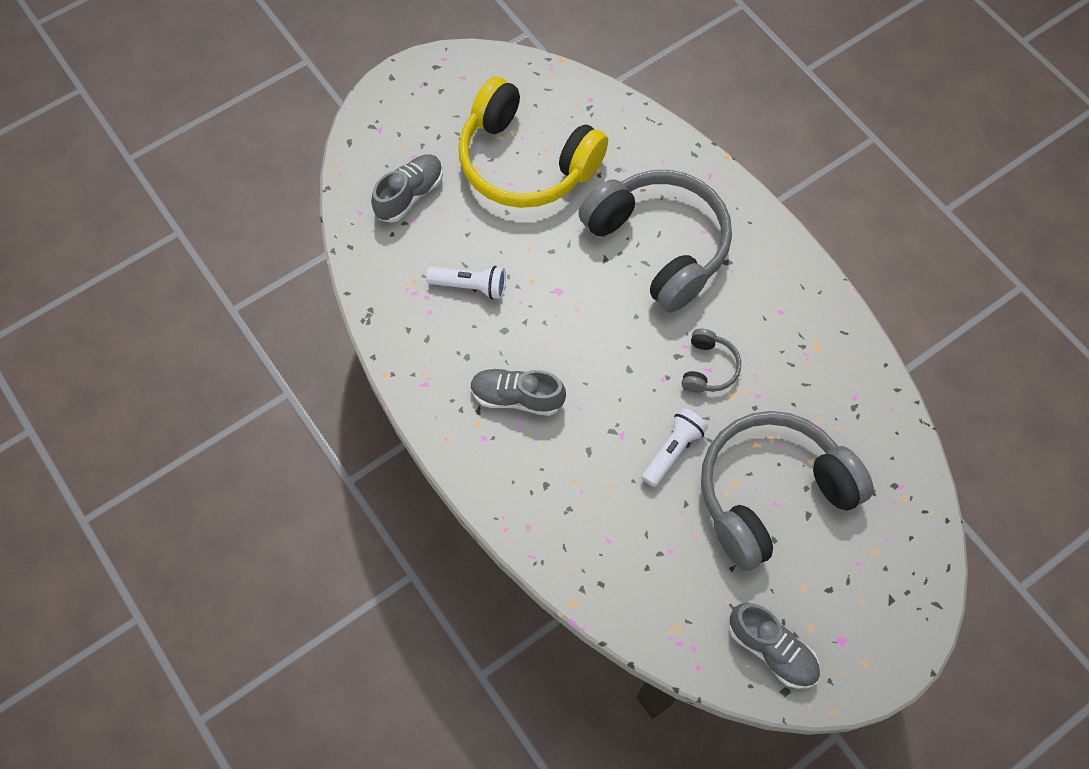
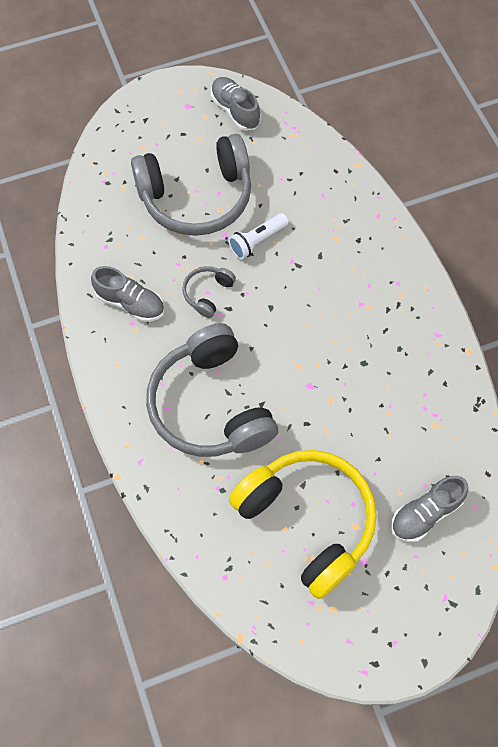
camera: 165 degrees left, 0 degrees up
(470, 286) = (385, 408): white flashlight -> none
(517, 397) = (365, 307): grey shoe -> grey shoe (130, 303)

